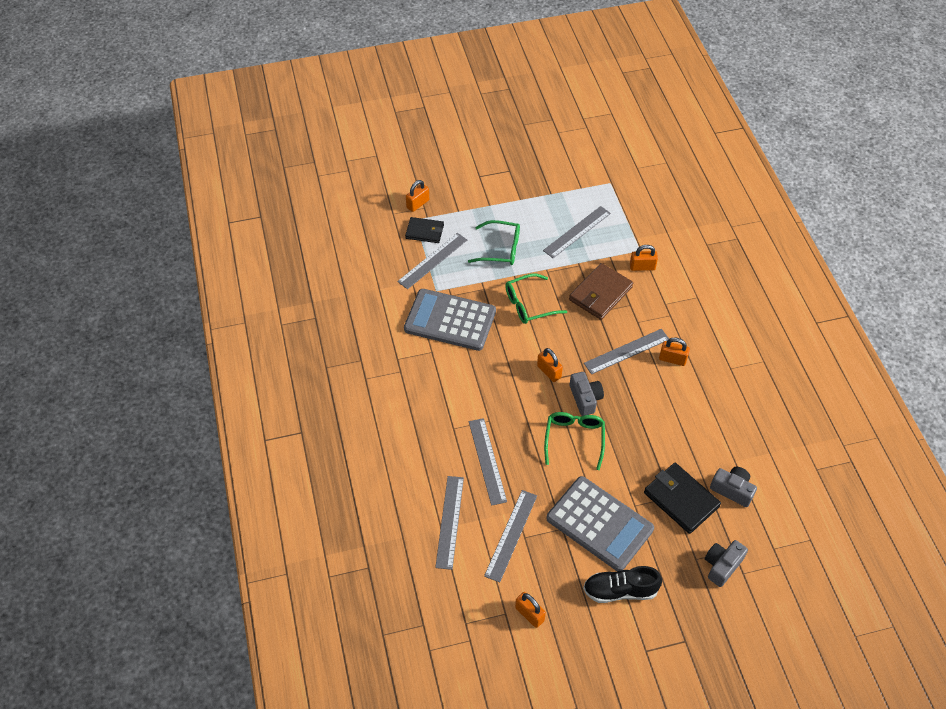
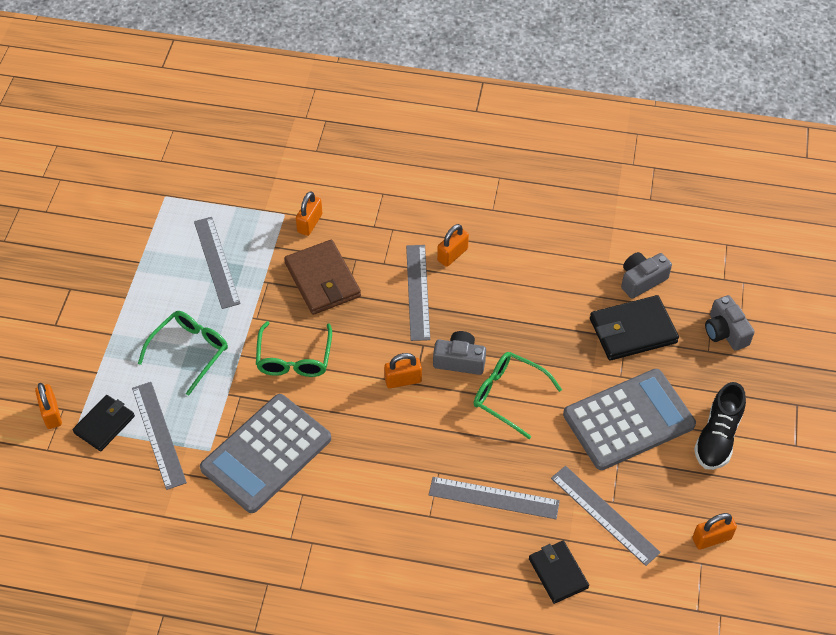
camera: 65 degrees left, 0 degrees up
(450, 521) = (558, 573): grey ruler -> black wallet

